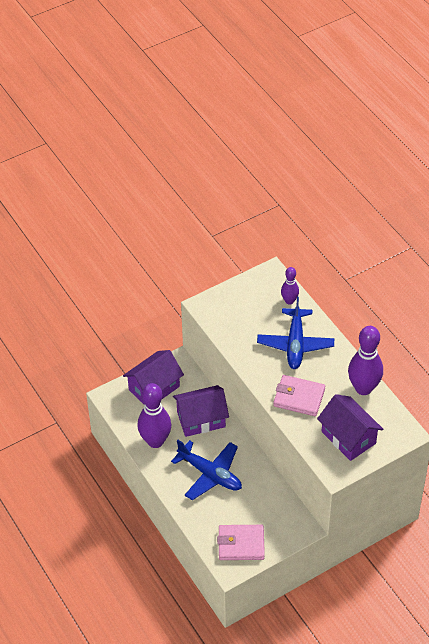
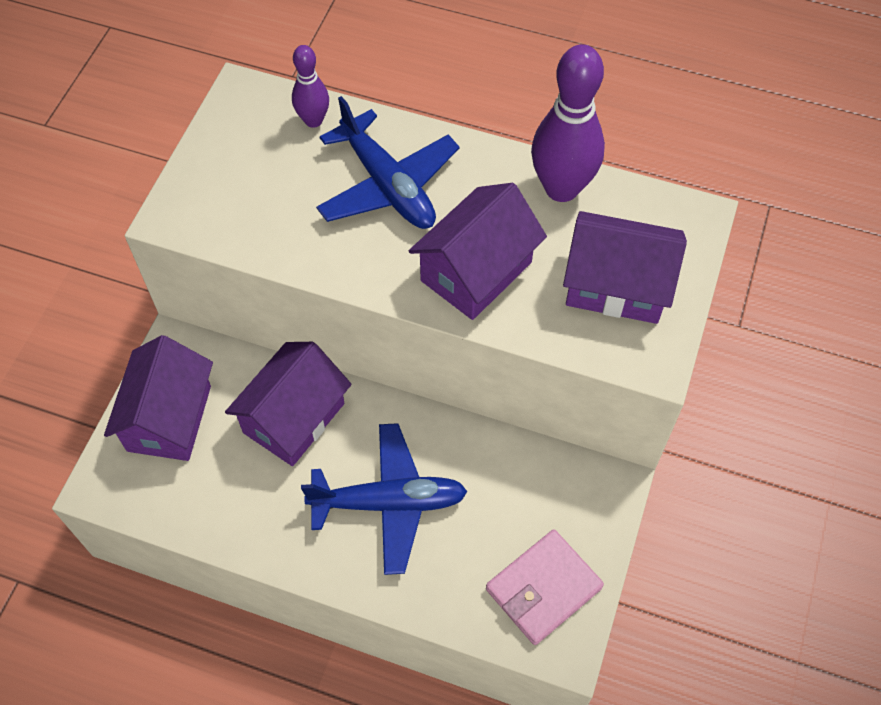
camera: 40 degrees left, 10 degrees up
(155, 441) = (248, 510): purple bowling pin -> none
(299, 397) = (476, 271): pink wallet -> purple house

